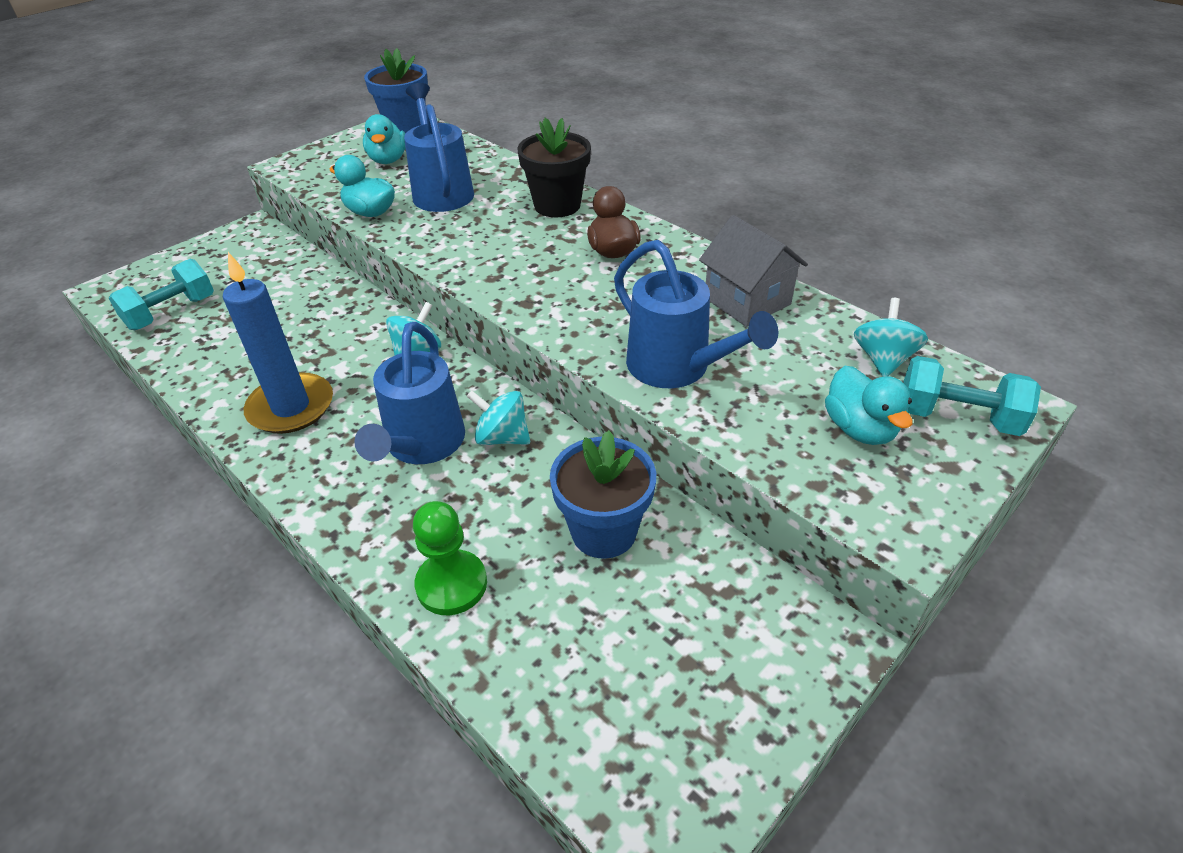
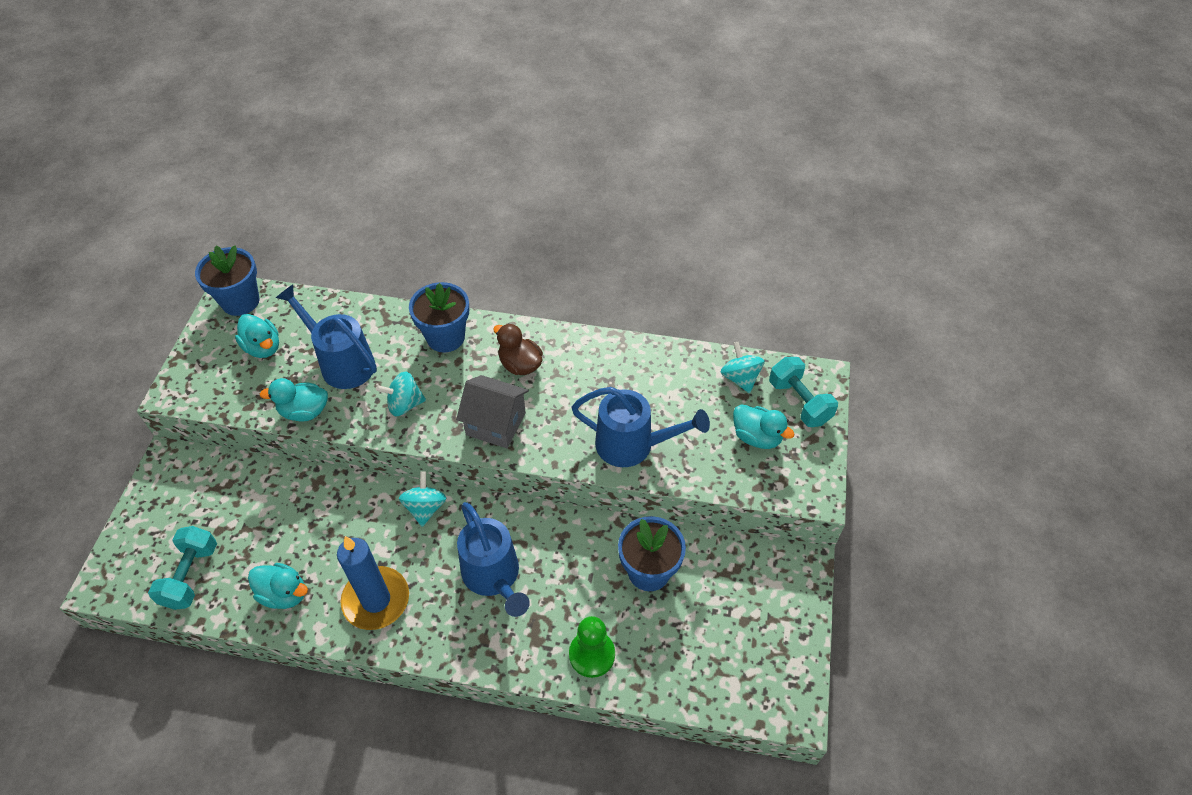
camera: 35 degrees left, 10 degrees up
(222, 362) = (284, 594): none -> turquoise duck
(502, 437) = (540, 542): turquoise spinning top -> turquoise spinning top (404, 404)
(557, 205) = (445, 337): black flower pot -> blue flower pot
(747, 301) = (637, 368): grey house -> grey house (496, 424)
(957, 417) = (799, 402): turquoise dumbbell -> turquoise dumbbell turned 75 degrees clockwise

